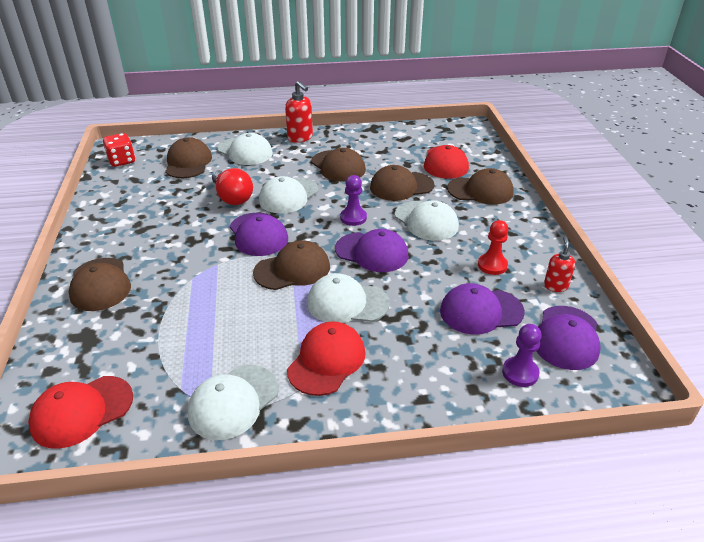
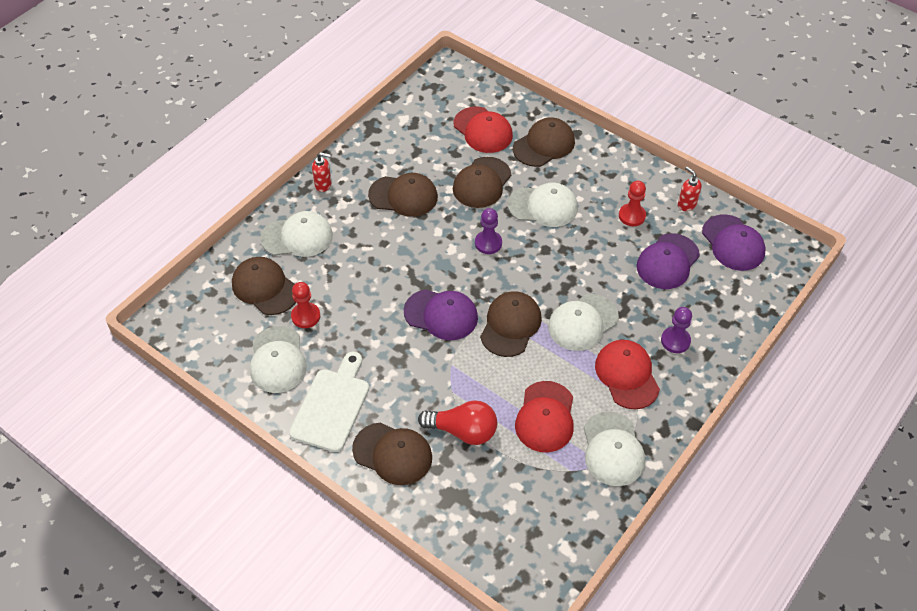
camera: 45 degrees left, 15 degrees up
(82, 411) = (536, 538): red cap -> red cap (545, 417)
(117, 236) = (332, 406): none -> white cutting board
(122, 161) = (197, 333): red dice -> none
(184, 187) = (305, 316): none -> red pawn
(232, 197) = (365, 295): red light bulb -> red light bulb (463, 431)
(288, 196) = (408, 258): white cap -> white cap (277, 360)
(300, 138) = (323, 185): red soap dispenser -> red soap dispenser, size x0.65
(372, 252) = (543, 266): purple cap -> none
(520, 373) = (736, 291): purple pawn -> purple pawn (675, 341)

